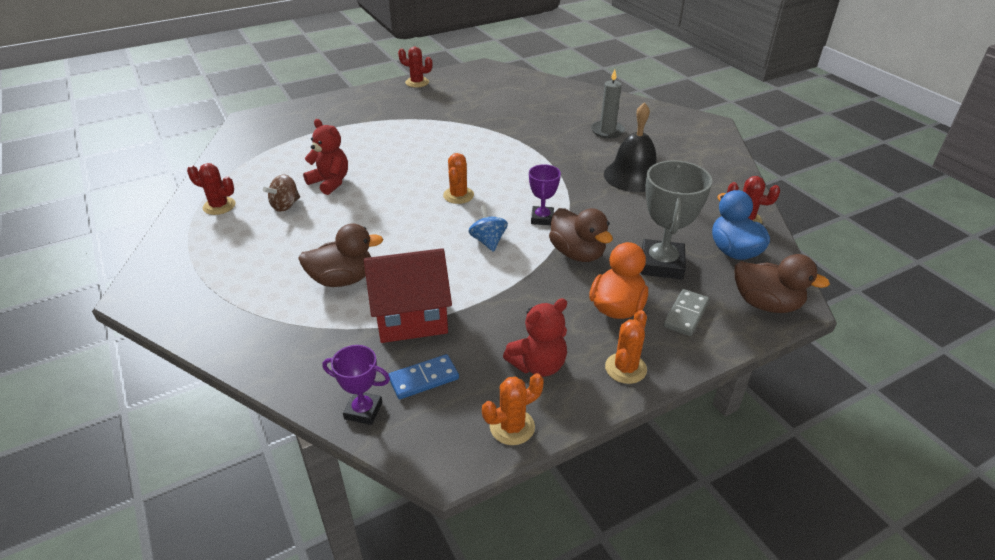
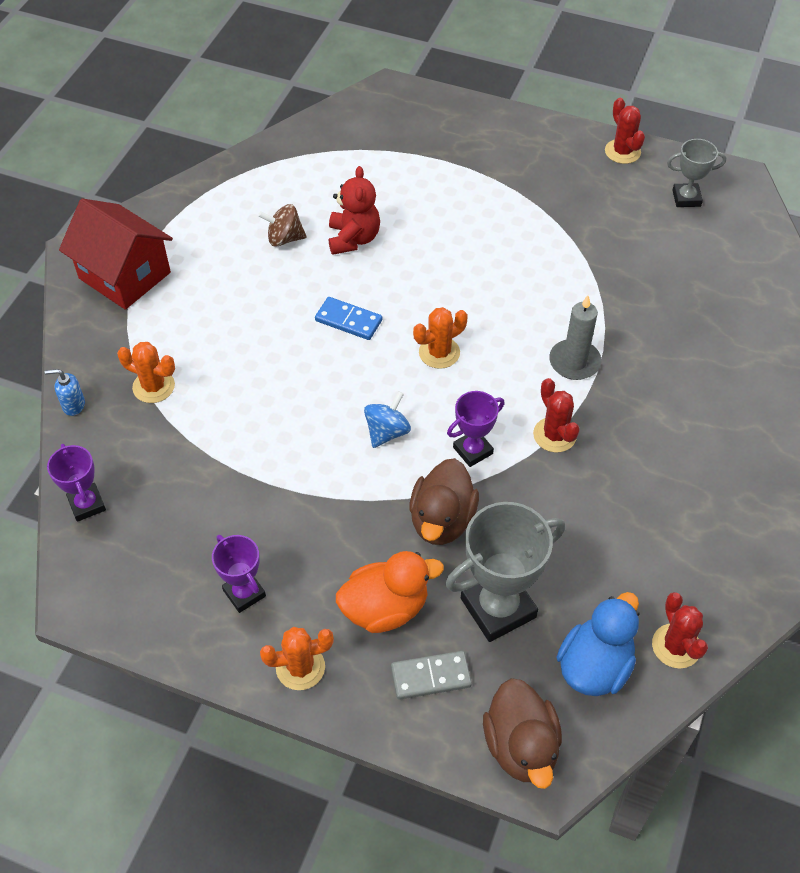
camera: 50 degrees right, 15 degrees up
(219, 206) = (237, 195): red cactus -> red cactus (554, 435)
(263, 371) = (73, 405): none -> blue soap dispenser
(343, 279) = (224, 365): brown duck -> none
(411, 317) = (221, 452): red house -> red house (124, 275)
(424, 379) = (155, 519): blue domino -> blue domino (348, 320)
(473, 82) = (686, 198): none -> grey trophy
(512, 427) = (153, 622): orange cactus -> orange cactus (153, 386)
(538, 365) = (244, 593): red teddy bear -> purple trophy
(607, 131) = (727, 396): grey candle -> grey candle (574, 362)
(633, 176) = (651, 482): black bell -> none

